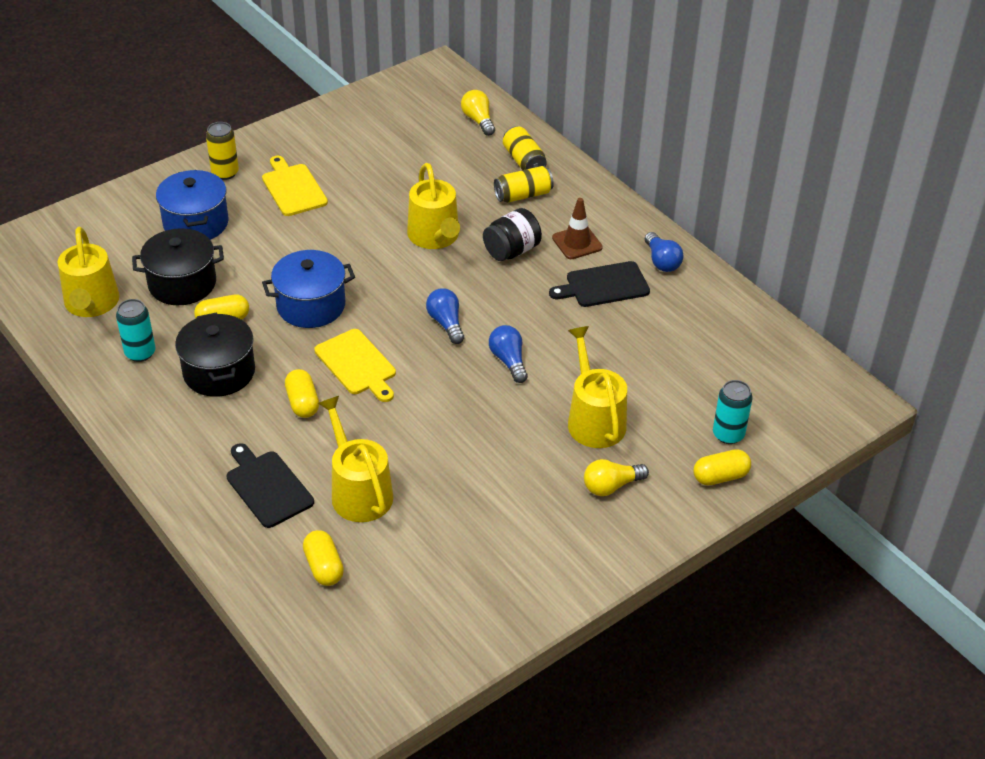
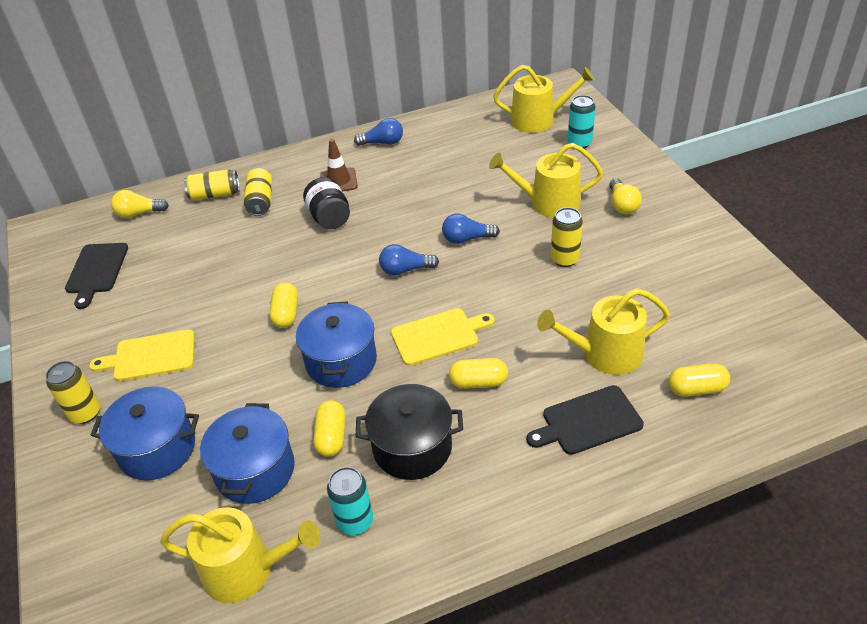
camera: 70 degrees left, 0 degrees up
(182, 284) = (255, 470): black pot -> blue pot
(435, 237) = (286, 262): yellow watering can -> yellow watering can (538, 120)
(497, 445) = (564, 259): none -> yellow can
(603, 285) = (397, 175): black cutting board -> black cutting board (96, 271)
(720, 476) = (620, 153): yellow capsule -> yellow capsule (286, 314)

